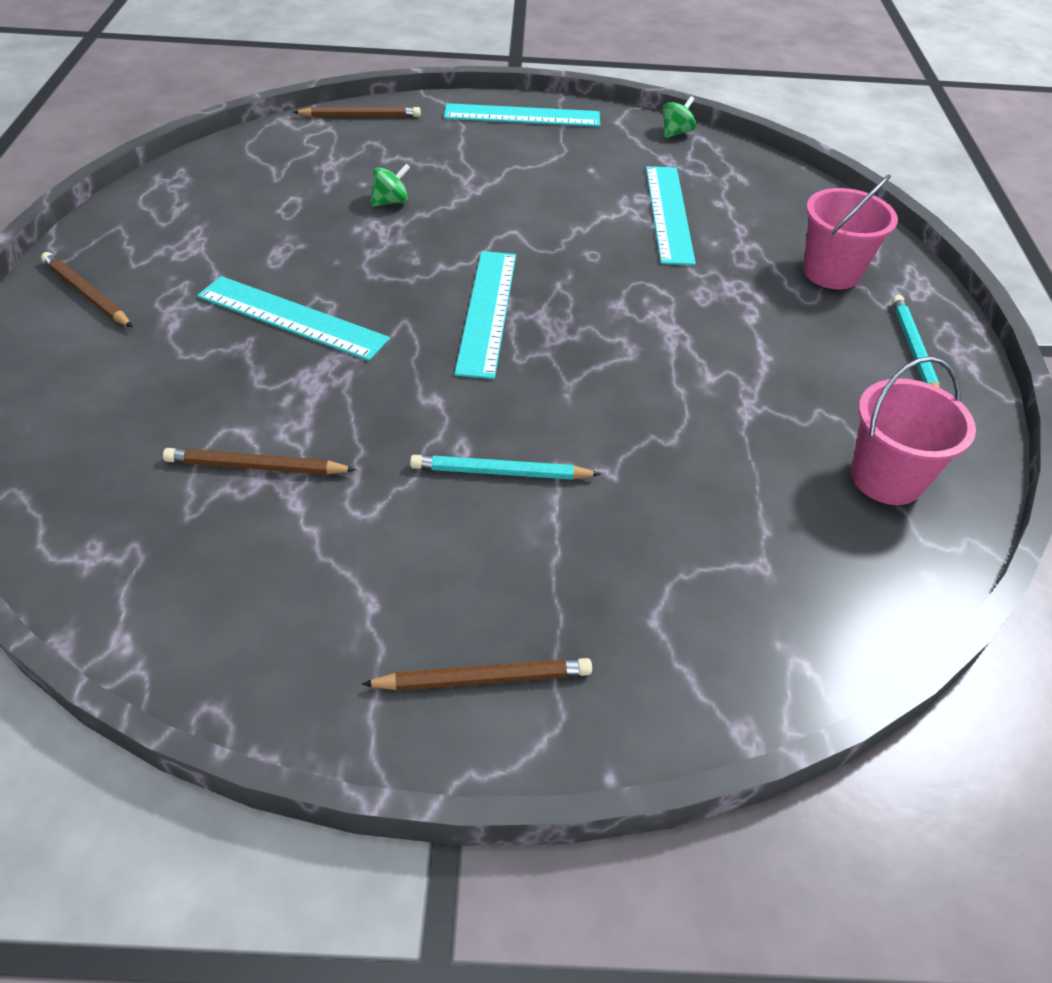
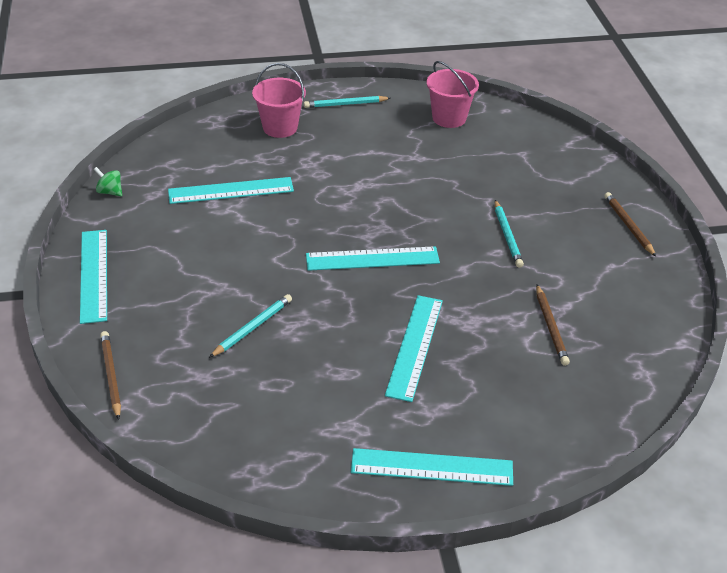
camera: 100 degrees left, 5 degrees down
(87, 293) = (432, 467): brown pencil -> turquoise ruler
(391, 201) = (253, 327): green spinning top -> turquoise pencil

